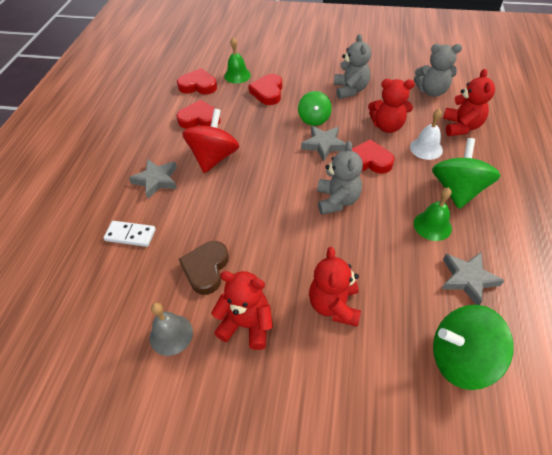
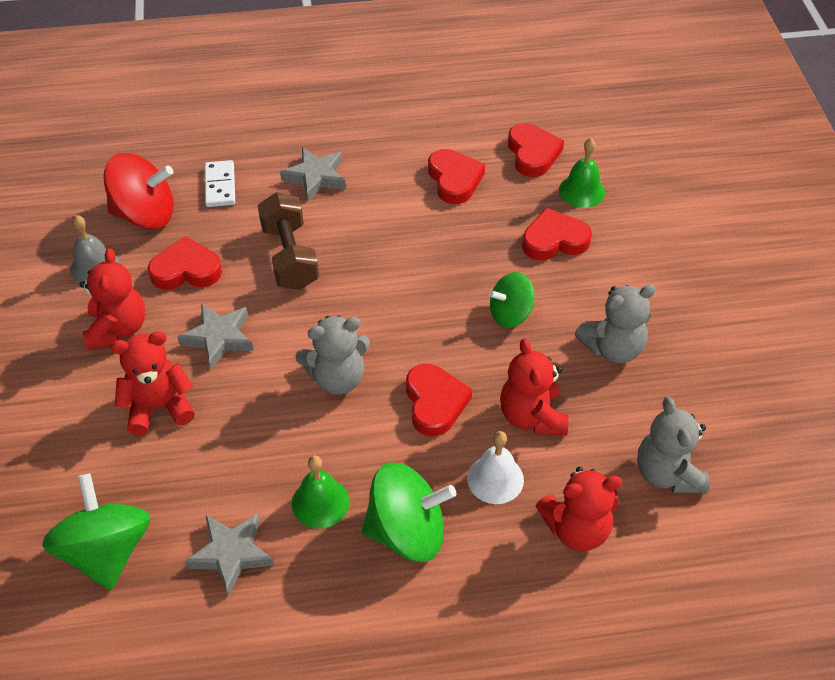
camera: 70 degrees right, 0 degrees up
(206, 269) = (186, 270): brown heart -> red heart
(214, 157) = (378, 220): red spinning top -> red spinning top (145, 214)
(223, 206) = (290, 256): none -> brown dumbbell
(324, 145) = (452, 339): grey star -> grey star (219, 338)

